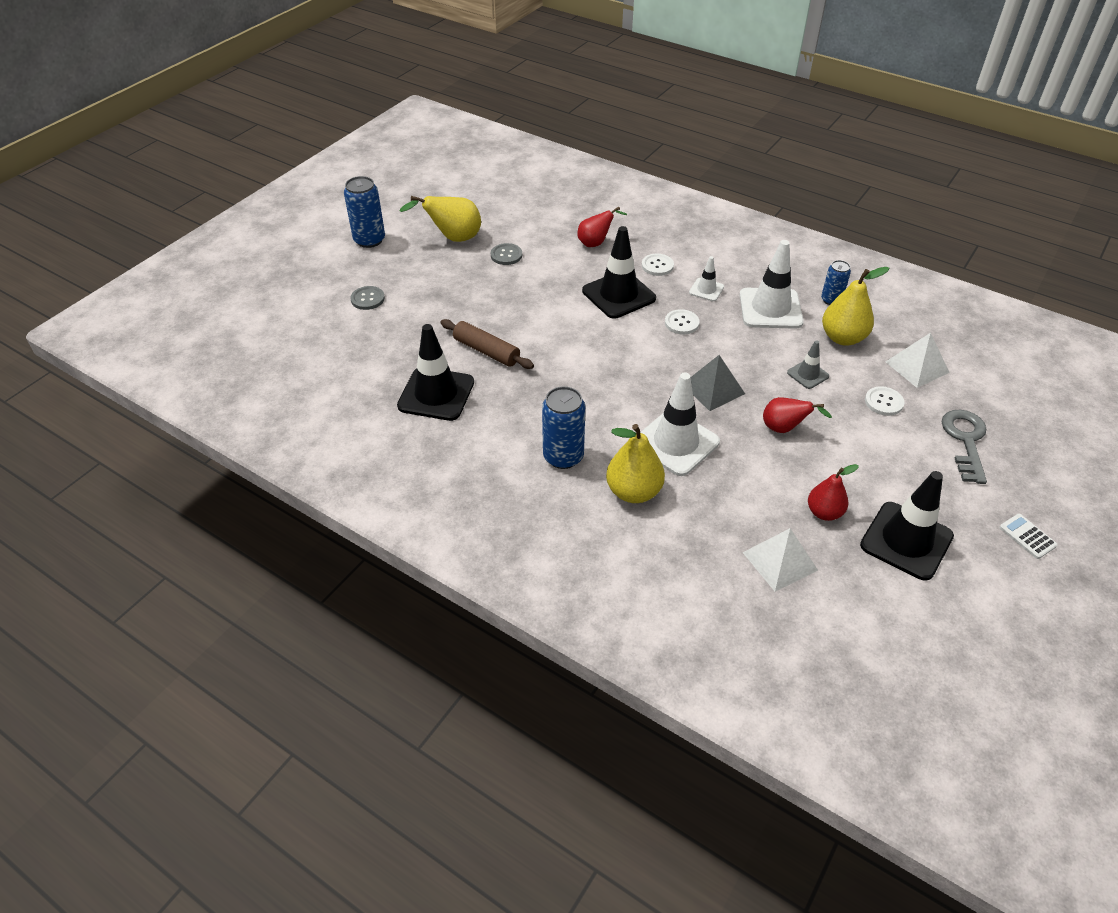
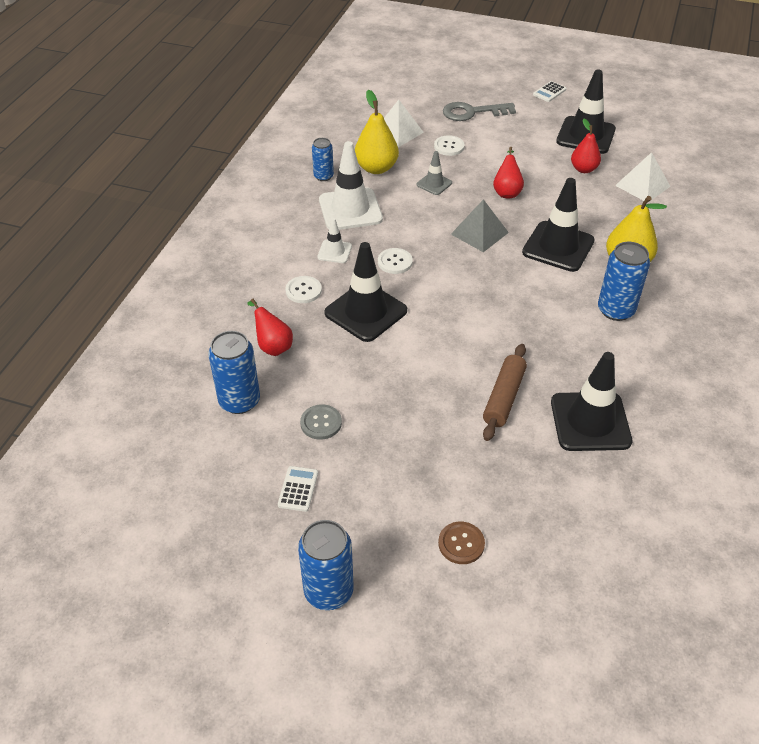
camera: 105 degrees left, 0 degrees up
(367, 299) = (461, 544): grey button -> brown button
(453, 238) = (298, 489): yellow pear -> white calculator
(545, 223) = (239, 401): none -> blue can
(675, 443) = (558, 247): white traffic cone -> black traffic cone

